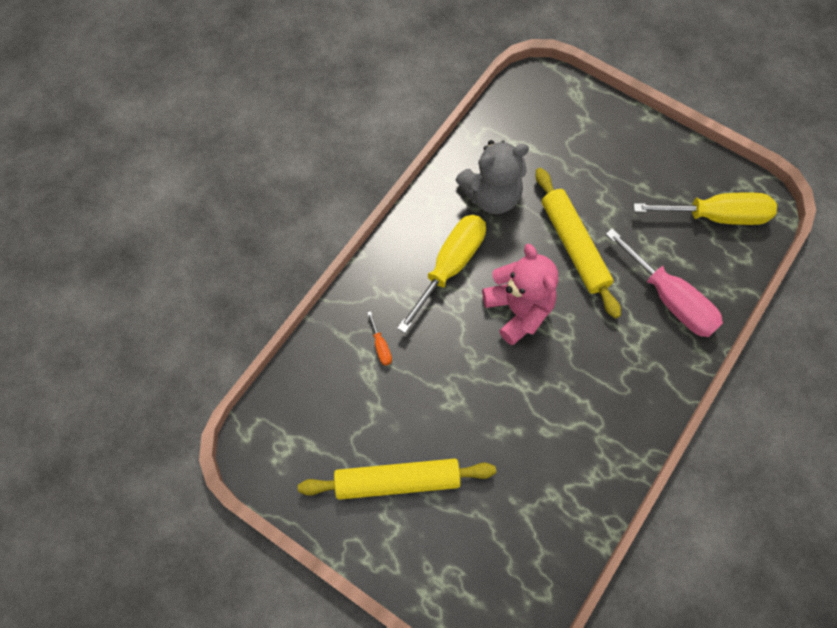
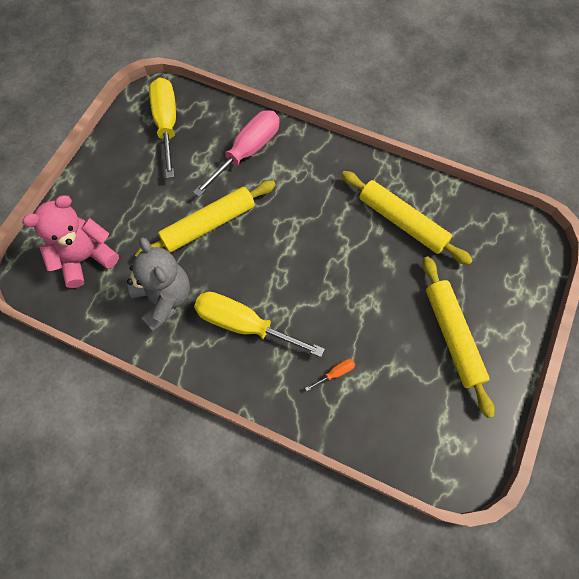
camera: 100 degrees left, 0 degrees up
(518, 310) = (277, 261): pink teddy bear -> pink teddy bear (85, 258)
(552, 461) = (402, 222): none -> yellow rolling pin

